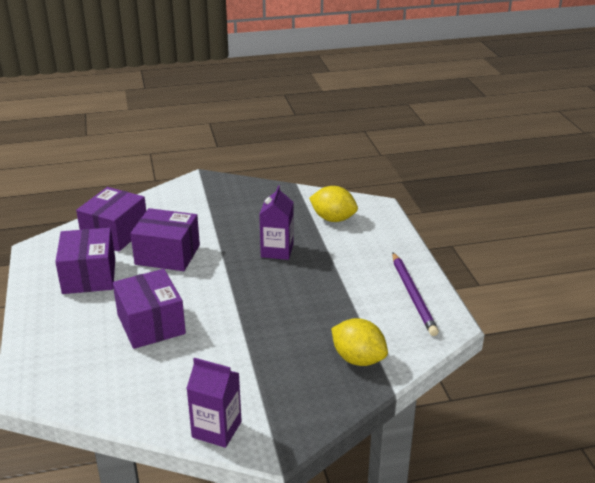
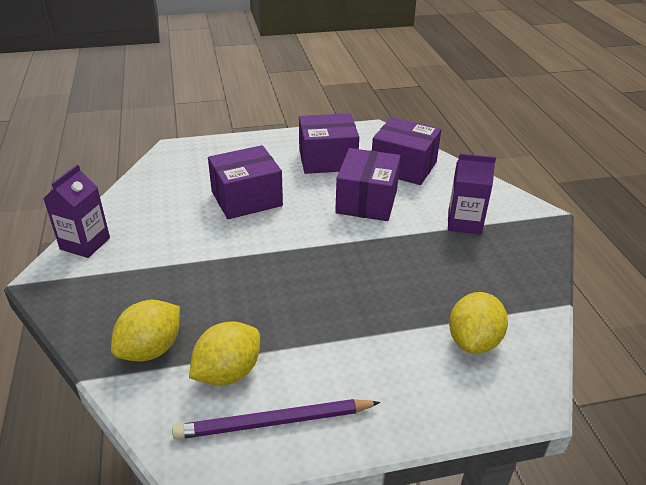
camera: 90 degrees right, 5 degrees up
(277, 250) = (382, 283): purple carton -> purple carton (464, 223)
(375, 318) = (228, 372): none -> yellow lemon

